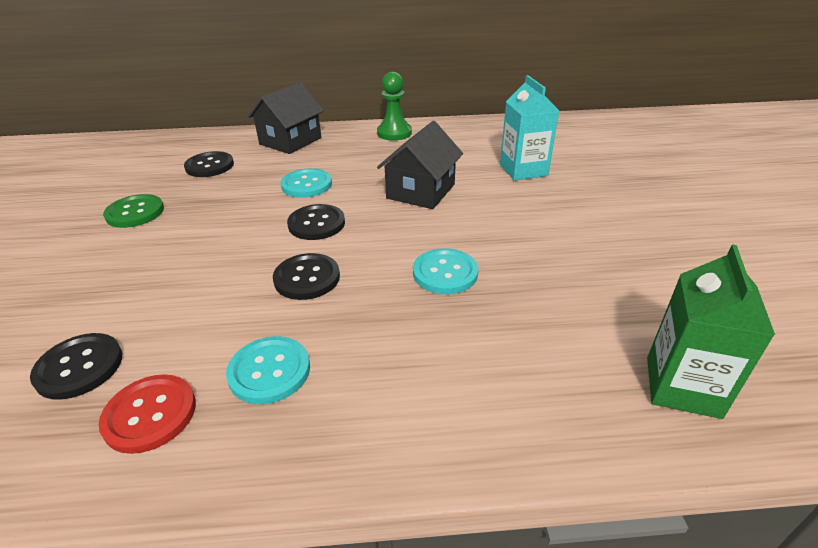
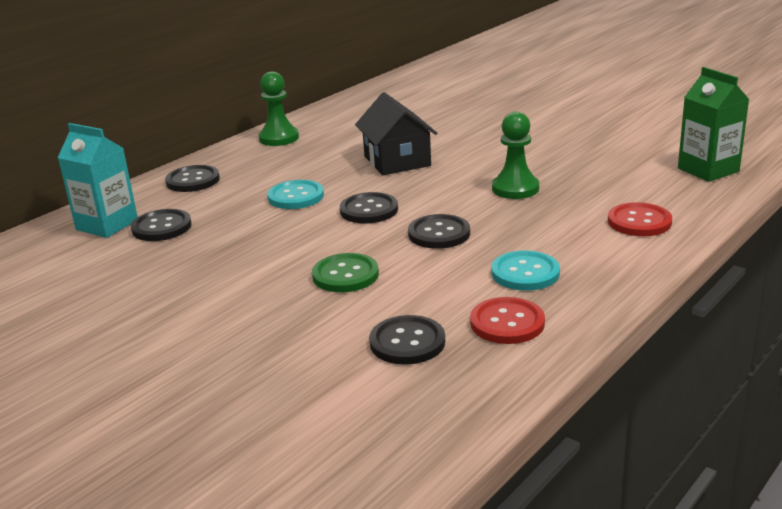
camera: 45 degrees left, 10 degrees down
(135, 212) = (186, 280): green button -> green button (345, 275)
(290, 141) = (193, 180): black house -> black button
(445, 273) = (515, 189): turquoise button -> green pawn
(470, 397) = (639, 222): none -> red button
(523, 170) = (438, 120): turquoise carton -> turquoise carton (107, 225)

